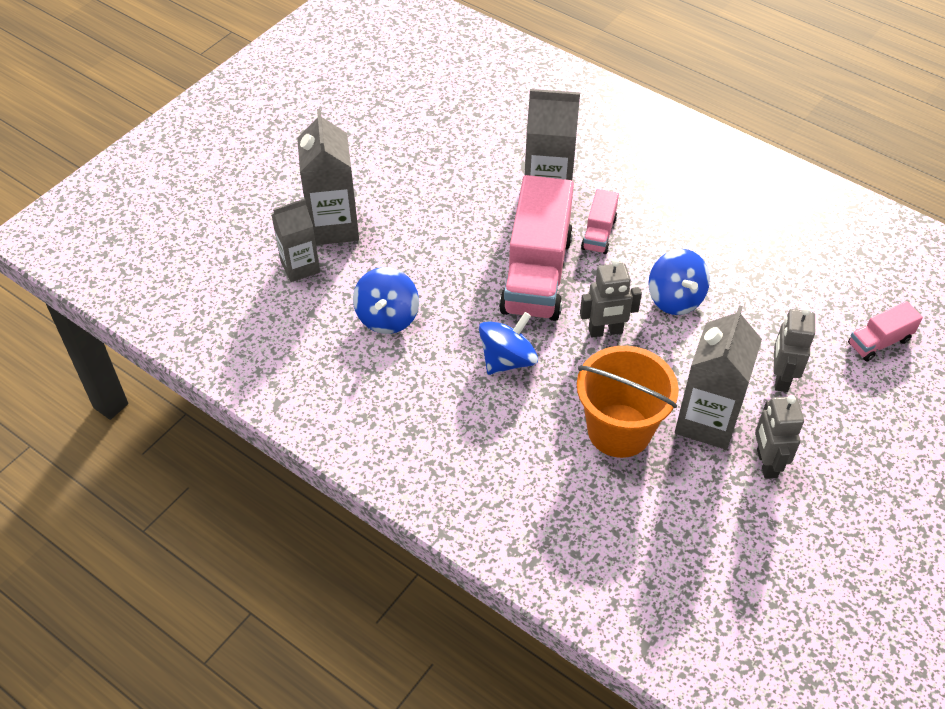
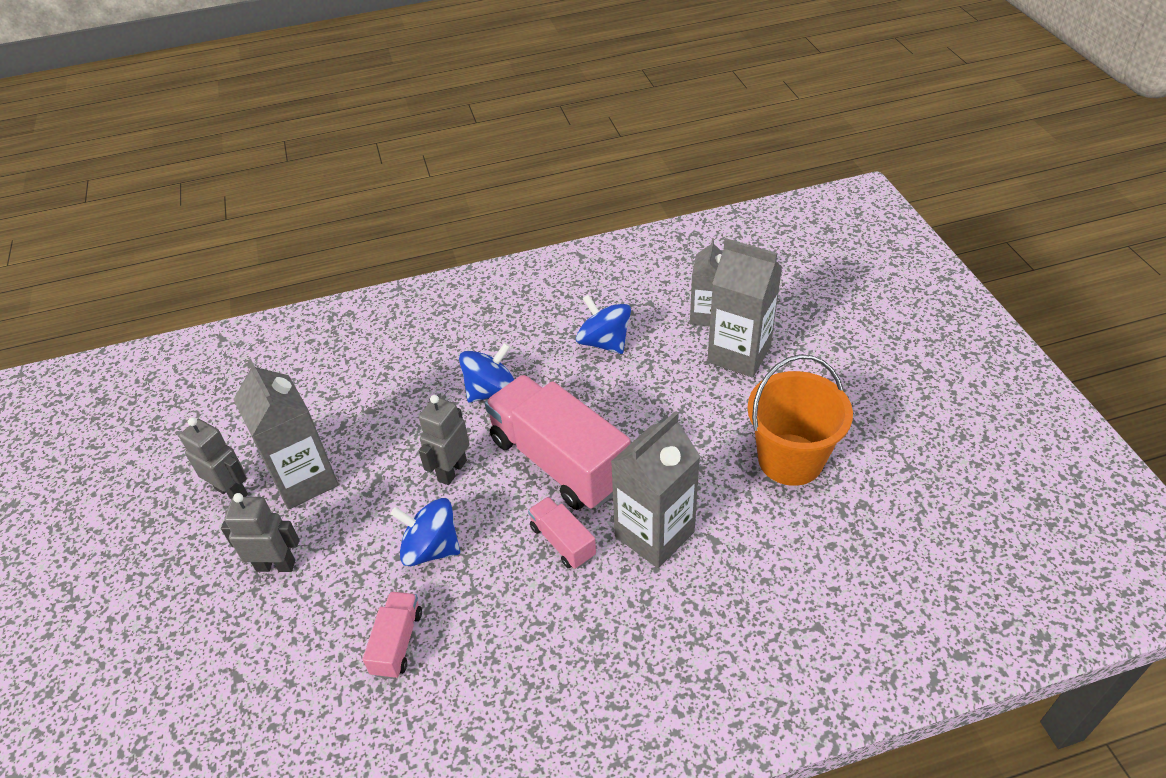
camera: 130 degrees right, 5 degrees down
(507, 360) = (491, 390): blue spinning top -> blue spinning top turned 120 degrees counterclockwise
(619, 430) = (360, 419): orange bucket -> orange bucket (790, 459)
(781, 378) = (276, 565): grey robot -> grey robot turned 45 degrees counterclockwise
(879, 342) = (211, 686): pink truck -> pink truck (397, 642)

